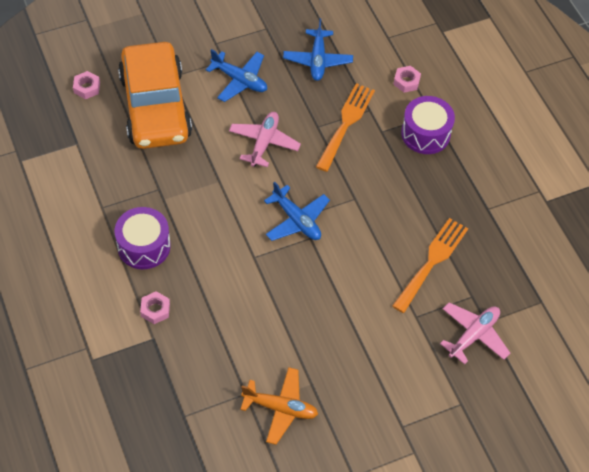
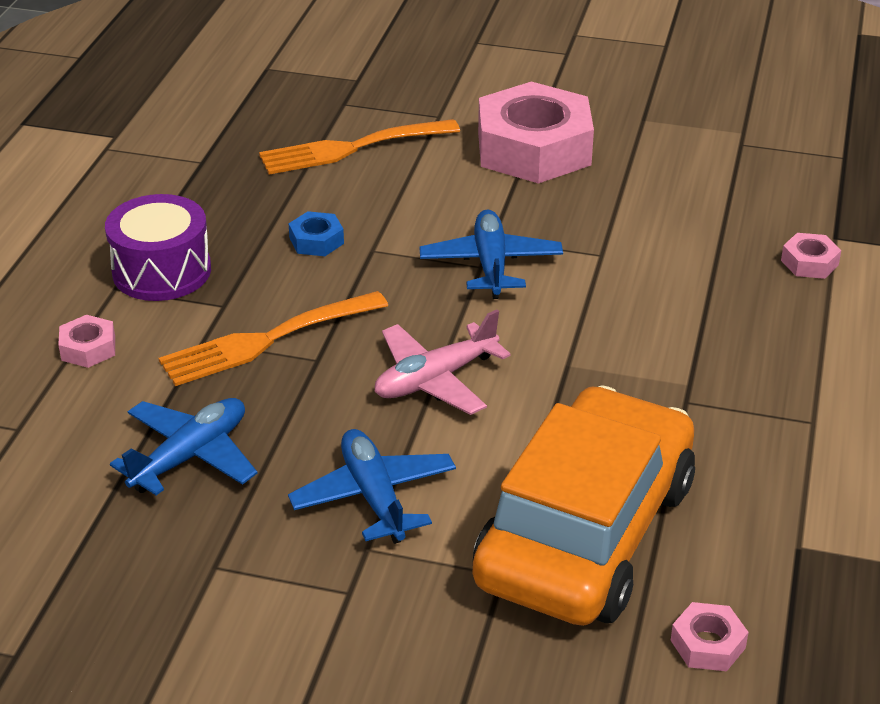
camera: 140 degrees left, 20 degrees down
(144, 246) = (773, 339): purple drum -> none
(280, 408) = (705, 116): orange plane -> none
(346, 318) = (533, 149): none -> pink nut
(383, 189) = (316, 241): none -> blue nut
(473, 335) = (389, 76): pink plane -> none

